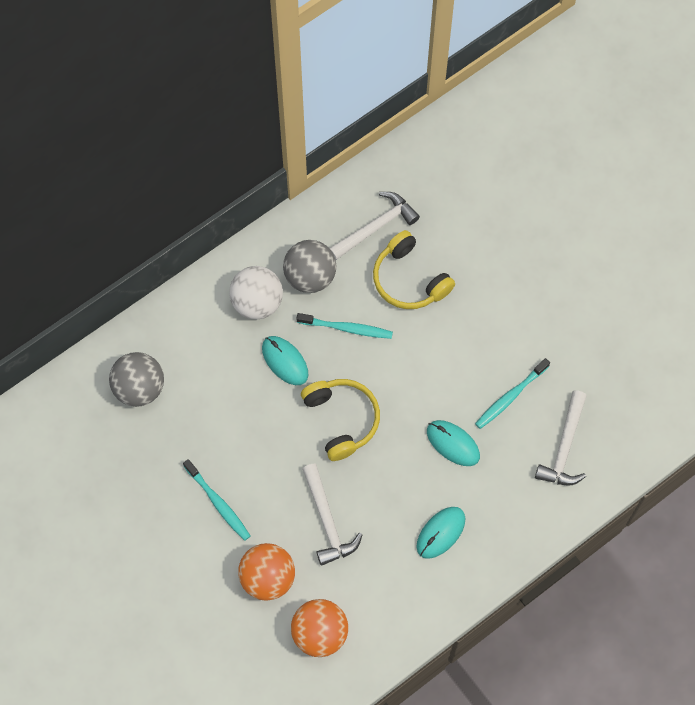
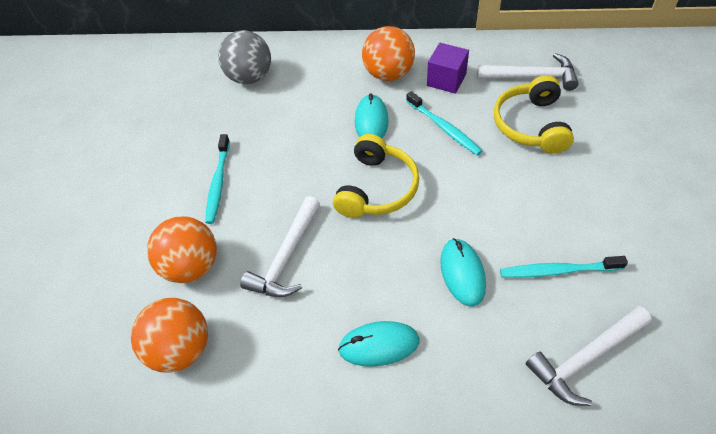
camera: 45 degrees right, 15 degrees down
(257, 302) = (388, 74): white ball -> orange ball
(310, 276) = (446, 80): grey ball -> purple cube

